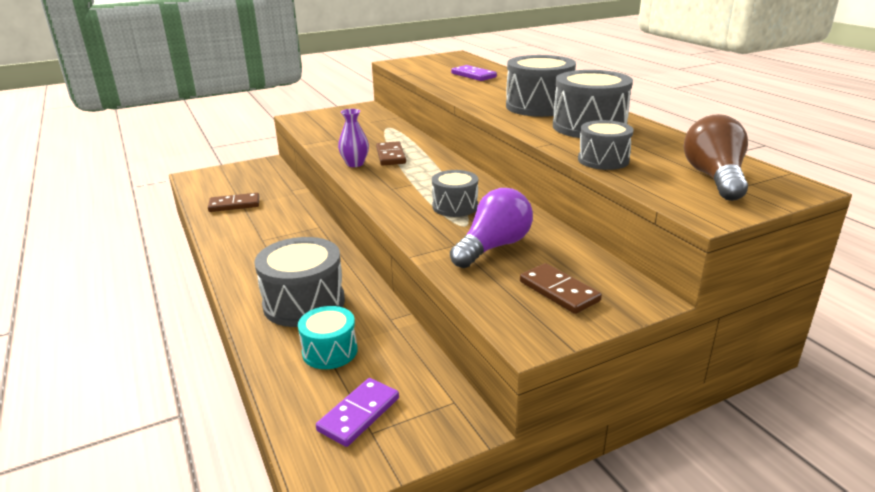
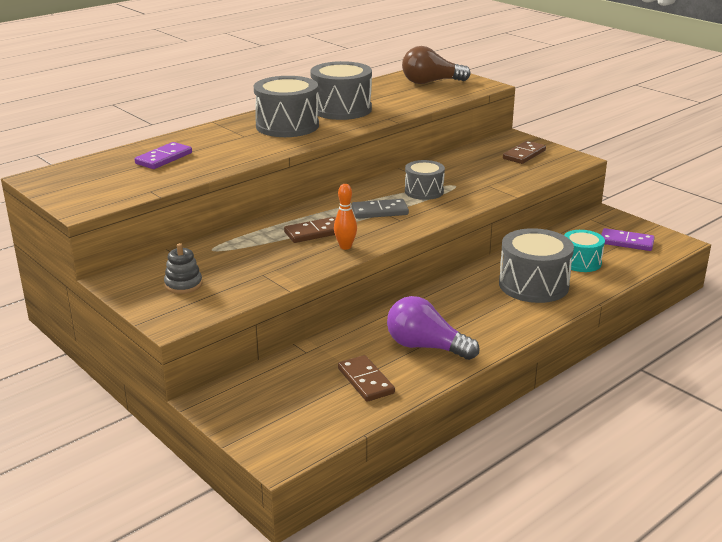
camera: 105 degrees left, 0 degrees up
(341, 120) = (183, 284): none -> grey stacking toy
(355, 164) = (345, 247): purple vase -> orange bowling pin
(416, 182) = (379, 211): none -> grey domino
(493, 247) = (482, 174): purple light bulb -> purple light bulb (426, 347)
(603, 160) = (416, 104): grey drum -> none

